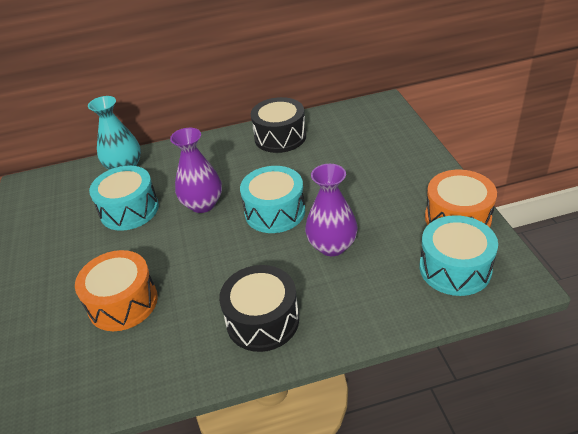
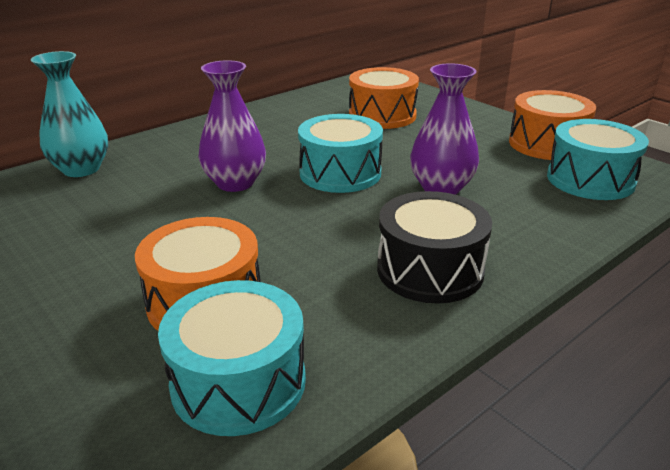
camera: 30 degrees left, 10 degrees down
(129, 210) = (126, 207): turquoise drum -> turquoise drum (238, 382)
(280, 137) = (281, 114): black drum -> none
(352, 153) = (382, 115): none -> orange drum

